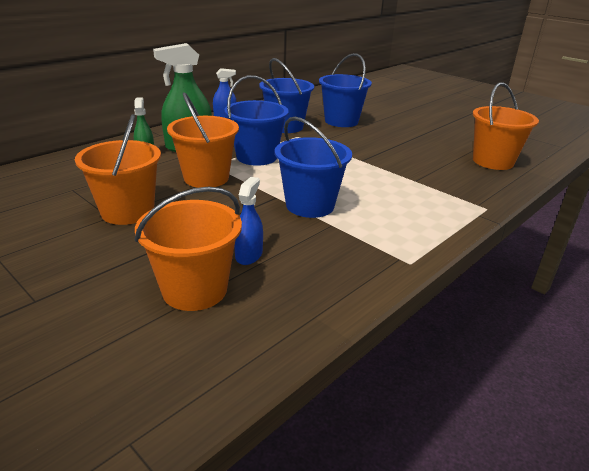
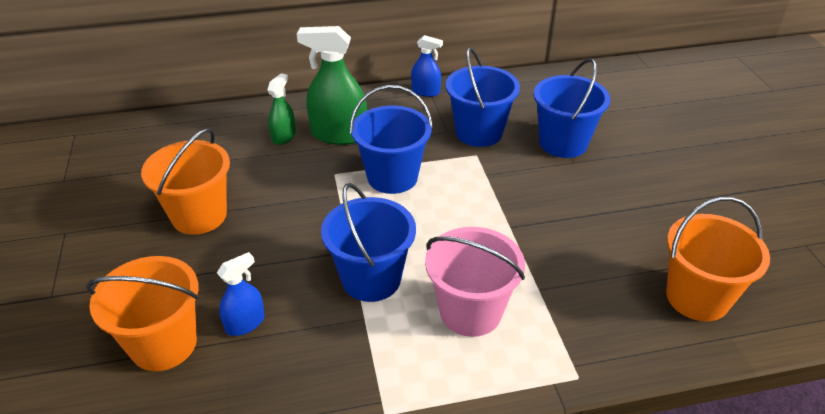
camera: 35 degrees right, 10 degrees up
(206, 178) = (309, 193): orange bucket -> none
(392, 201) = (470, 312): none -> pink bucket

